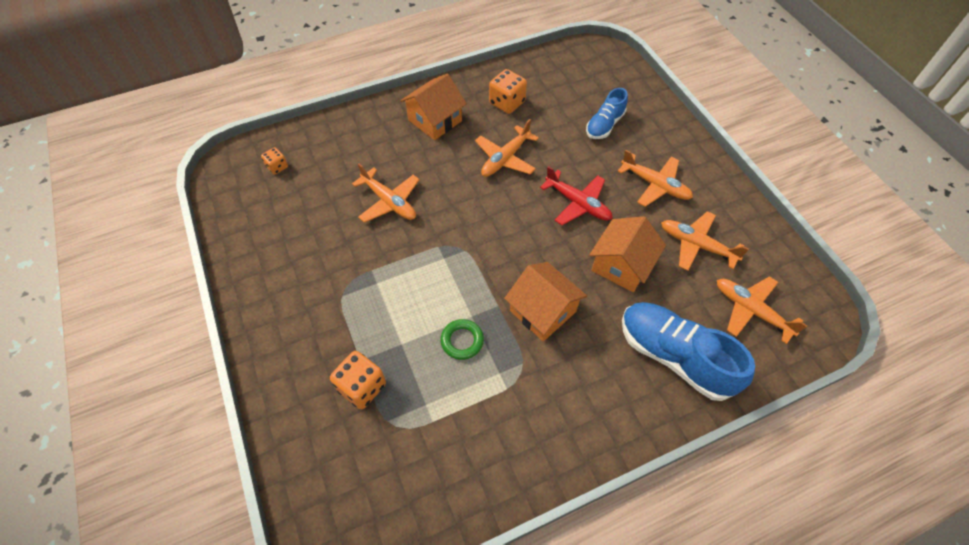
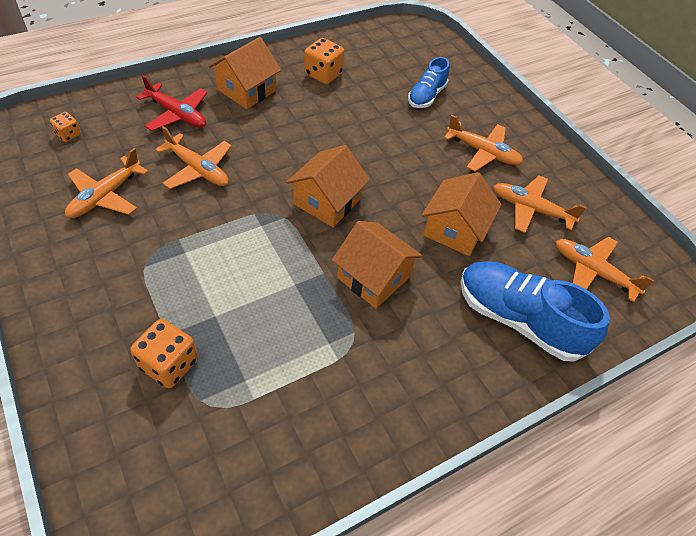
camera: 10 degrees left, 5 degrees down
(462, 341) = (285, 310): green ring -> none
(504, 235) = (327, 202): none -> orange house
(505, 158) = (324, 127): orange plane -> orange plane (105, 196)
(578, 203) = (404, 170): red plane -> red plane (177, 114)

